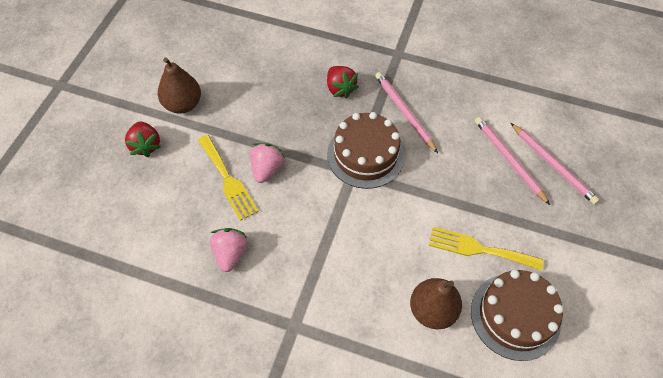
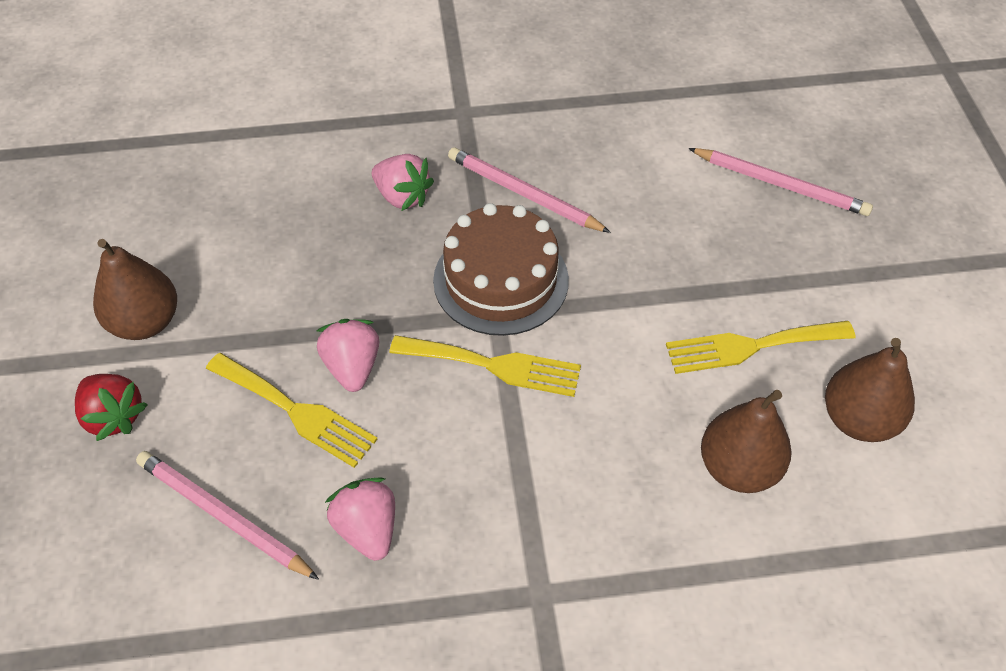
camera: 25 degrees left, 5 degrees down
(336, 199) = (494, 365): none -> yellow fork
(340, 89) = (402, 197): red strawberry -> pink strawberry
(509, 160) = (716, 202): pink pencil -> pink pencil (223, 516)
(515, 316) = (858, 419): brown cake -> brown pear

